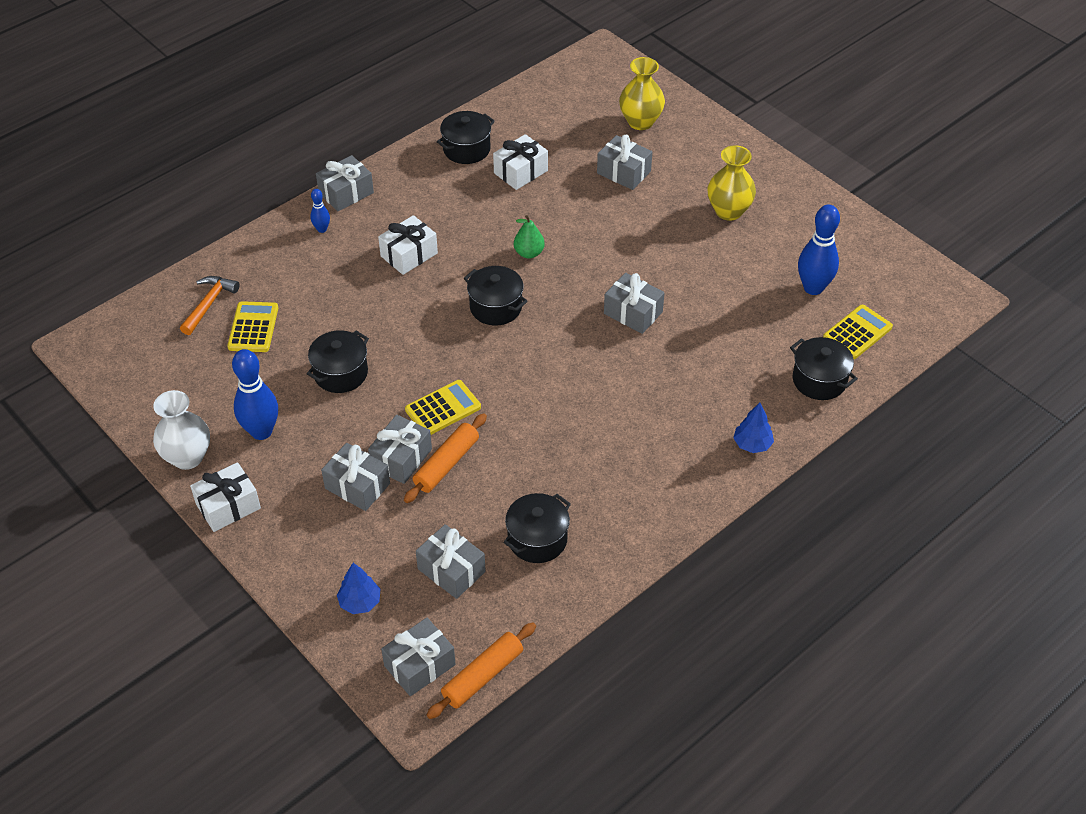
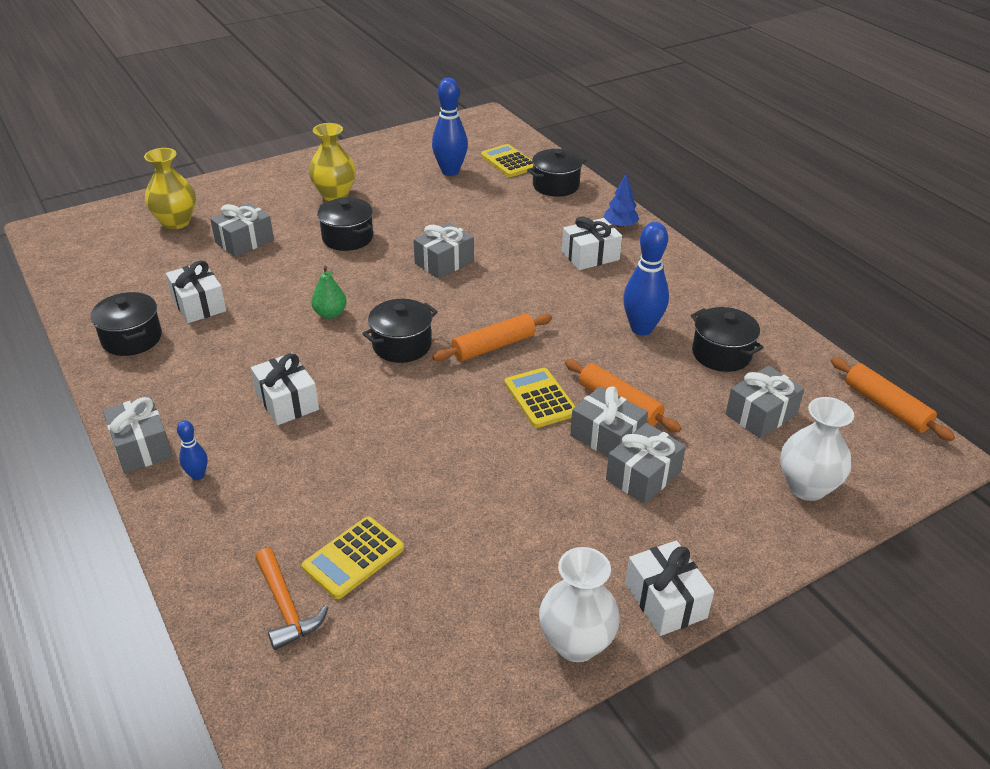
camera: 80 degrees left, 10 degrees down
(209, 304) = (286, 607): orange hammer -> orange hammer turned 150 degrees counterclockwise
(253, 327) = (353, 558): yellow calculator -> yellow calculator turned 60 degrees counterclockwise
(261, 431) = (544, 559): blue bowling pin -> blue bowling pin (641, 328)
(340, 373) = (463, 476): black pot -> black pot (347, 238)
(360, 602) = (807, 487): blue tree -> white vase
(419, 665) = (881, 448): grey gift -> none
(509, 368) = (493, 346): none -> orange rolling pin
(681, 423) = (590, 256): none -> white gift

